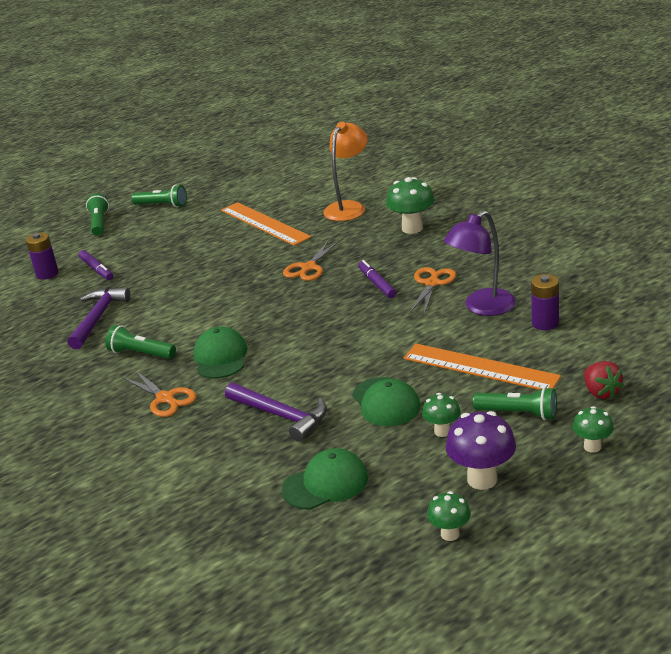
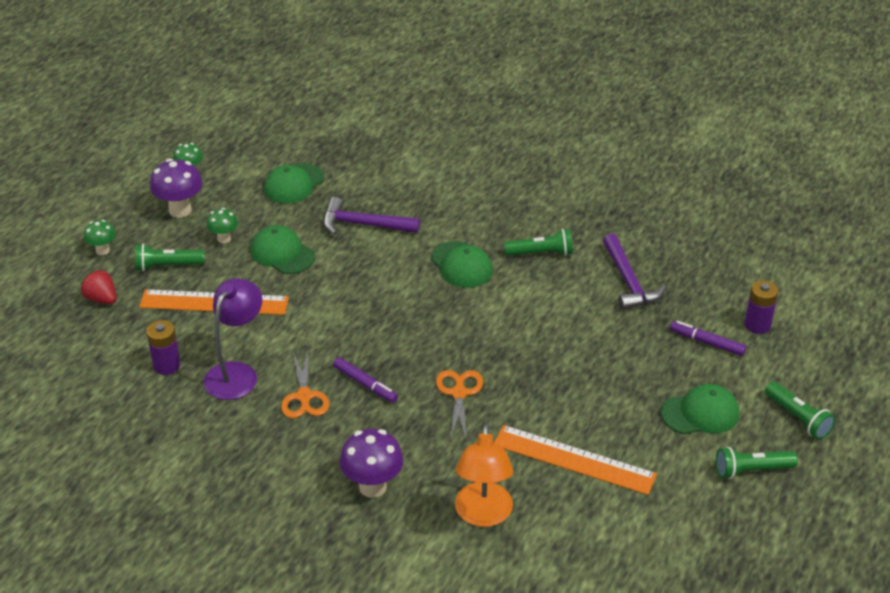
camera: 150 degrees right, 10 degrees up
(155, 234) = (700, 413): none -> green cap
(165, 399) = (475, 218): orange scissors -> none
(412, 228) = (372, 487): green mushroom -> purple mushroom

